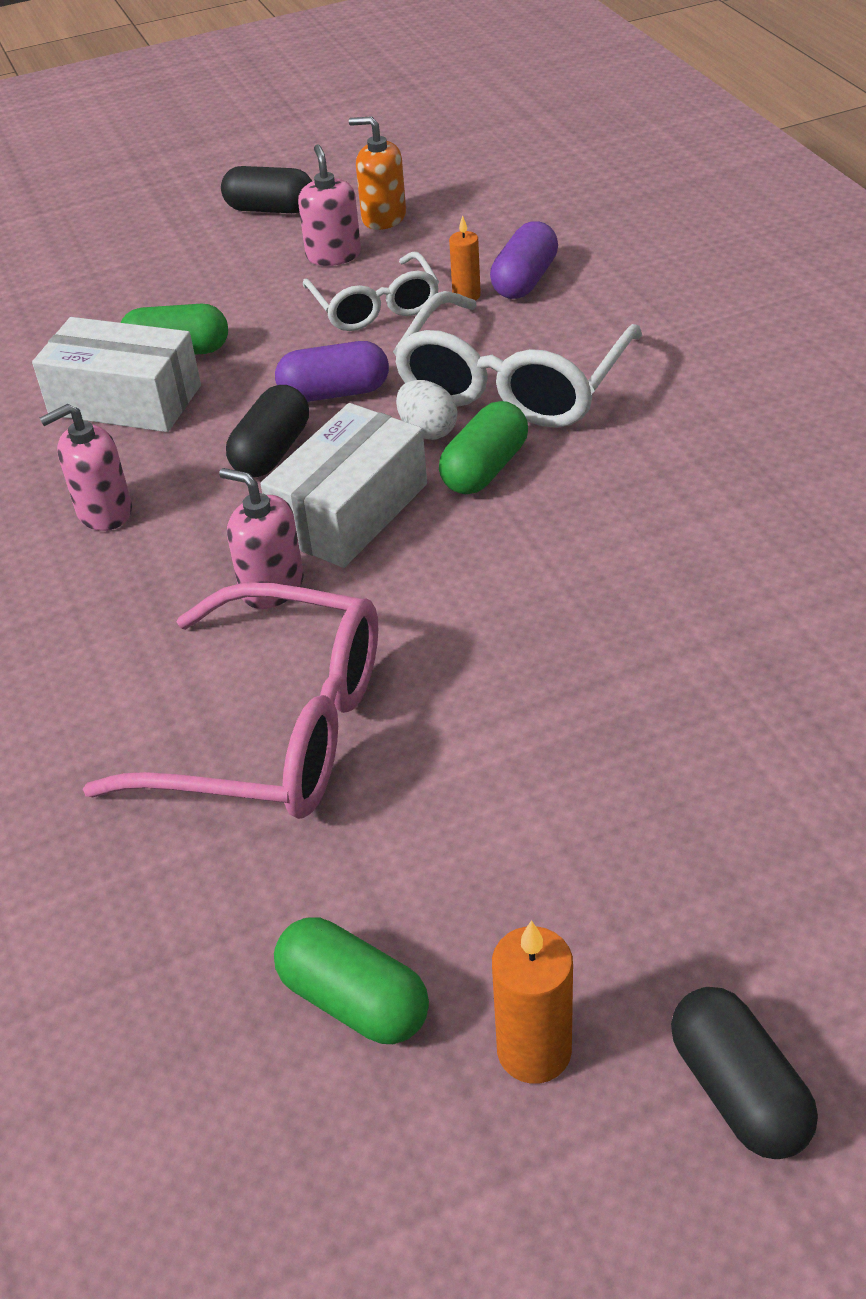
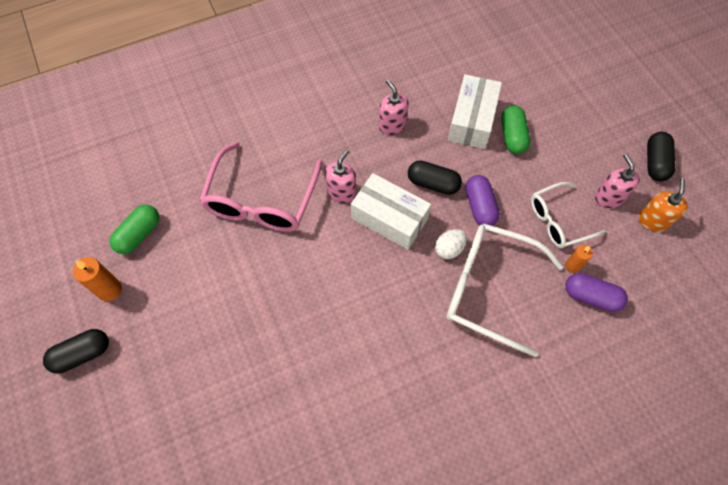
camera: 85 degrees right, 20 degrees up
(333, 255) = (609, 197): pink soap dispenser -> pink soap dispenser turned 90 degrees counterclockwise
(485, 469) = (419, 275): green capsule -> none

